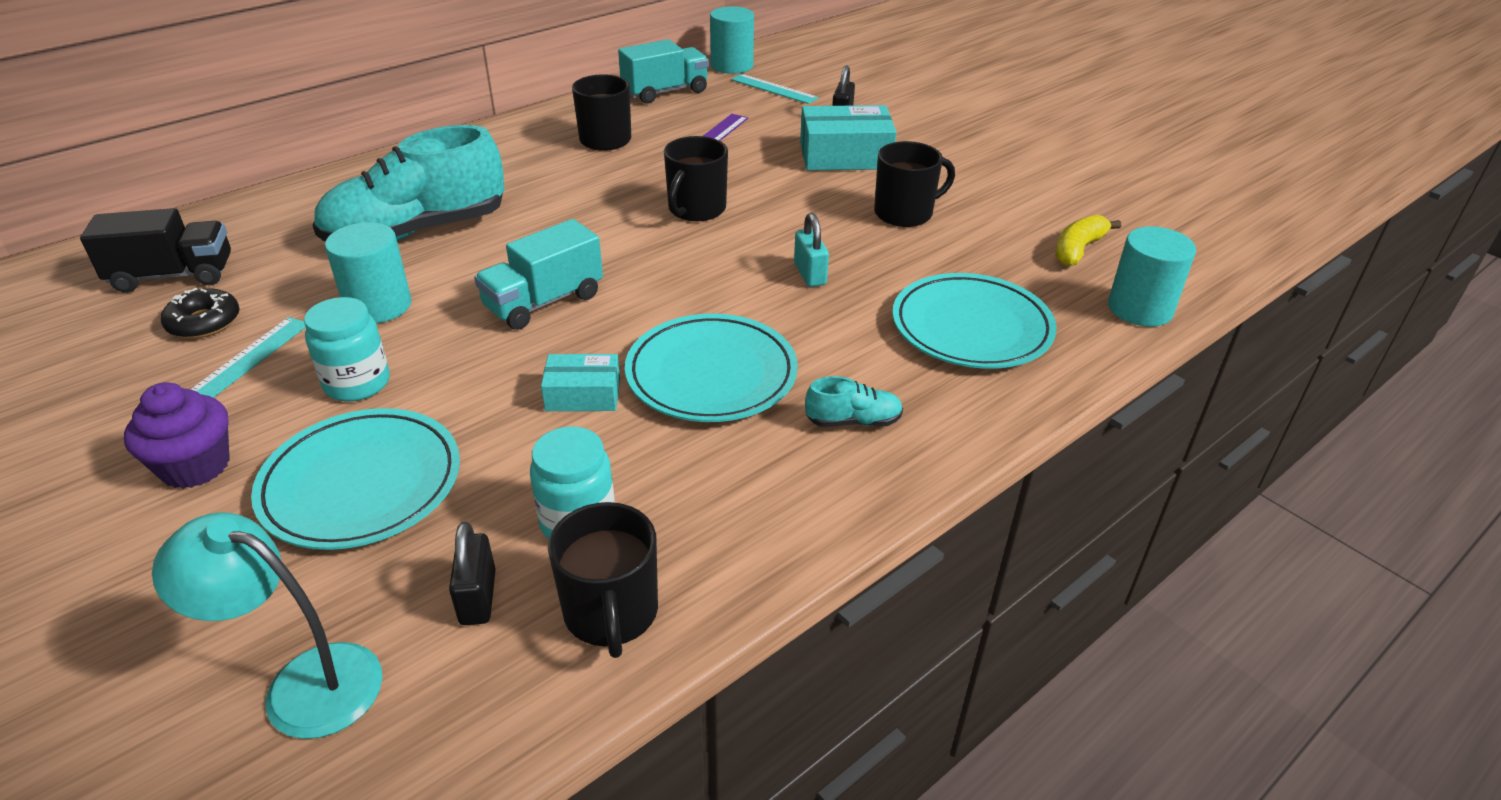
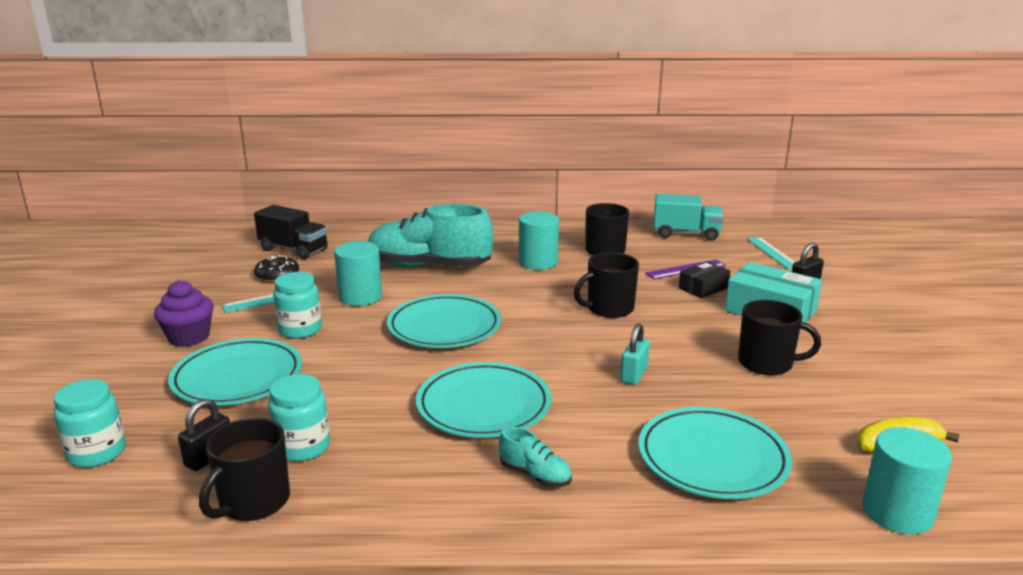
camera: 40 degrees right, 15 degrees down
(303, 683) = (97, 453): turquoise lamp -> turquoise jar
(544, 302) = (444, 327): turquoise truck -> turquoise plate
(583, 395) = (397, 384): turquoise box -> none
(732, 66) = (759, 230): turquoise cylinder -> turquoise cylinder (538, 262)
(757, 151) = (703, 288): none -> black box

